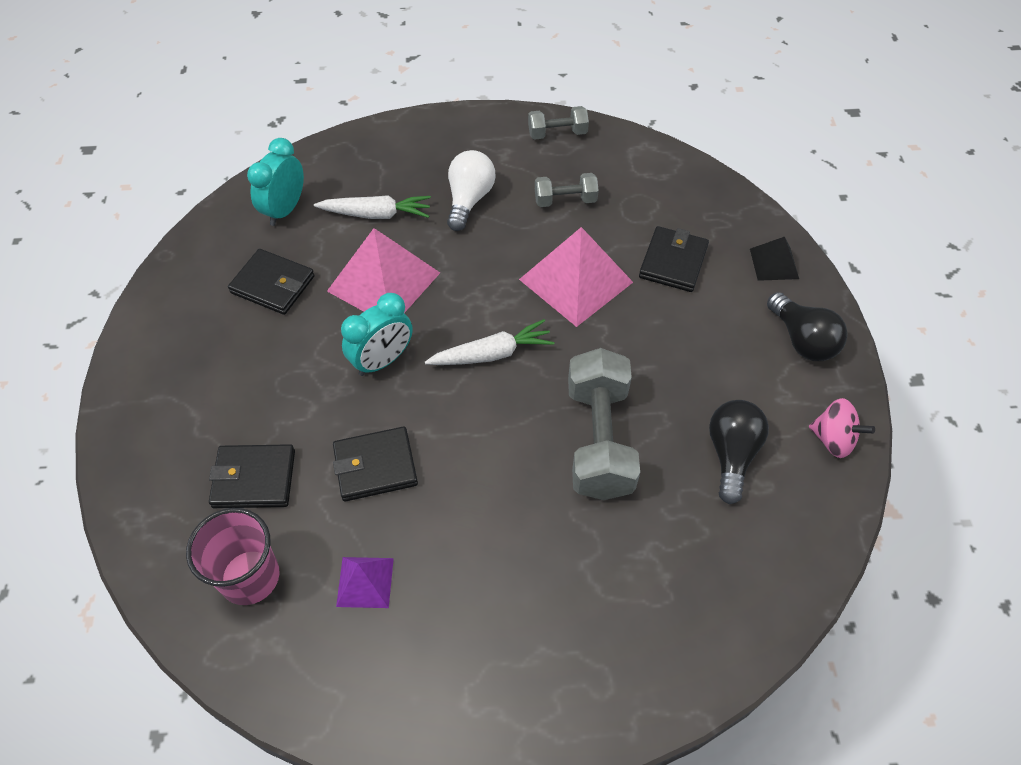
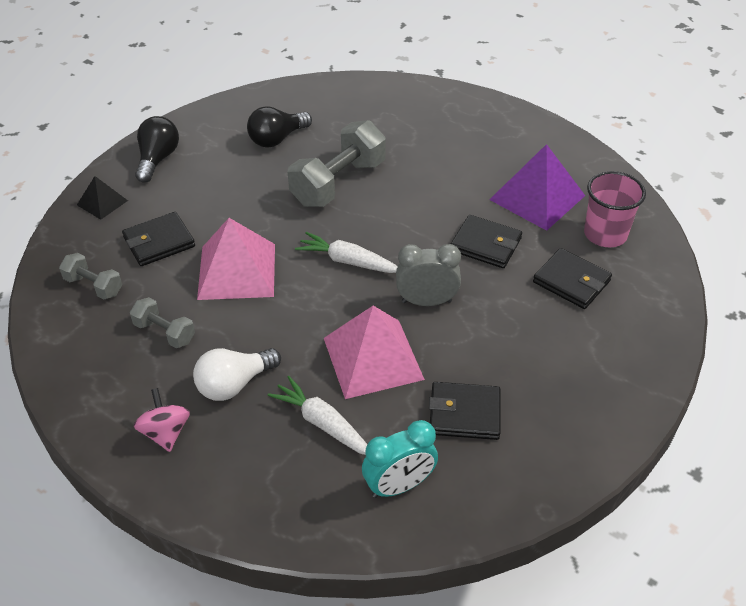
camera: 140 degrees left, 10 degrees down
(273, 284) = (464, 414): black wallet -> black wallet turned 60 degrees counterclockwise
(365, 582) = (537, 197): purple pyramid -> purple pyramid, size x1.93
(382, 361) = (426, 301): turquoise clock -> grey clock
(557, 133) = (86, 398): grey dumbbell -> grey dumbbell (94, 286)
(833, 439) = (217, 116): pink spinning top -> pink spinning top (165, 433)

